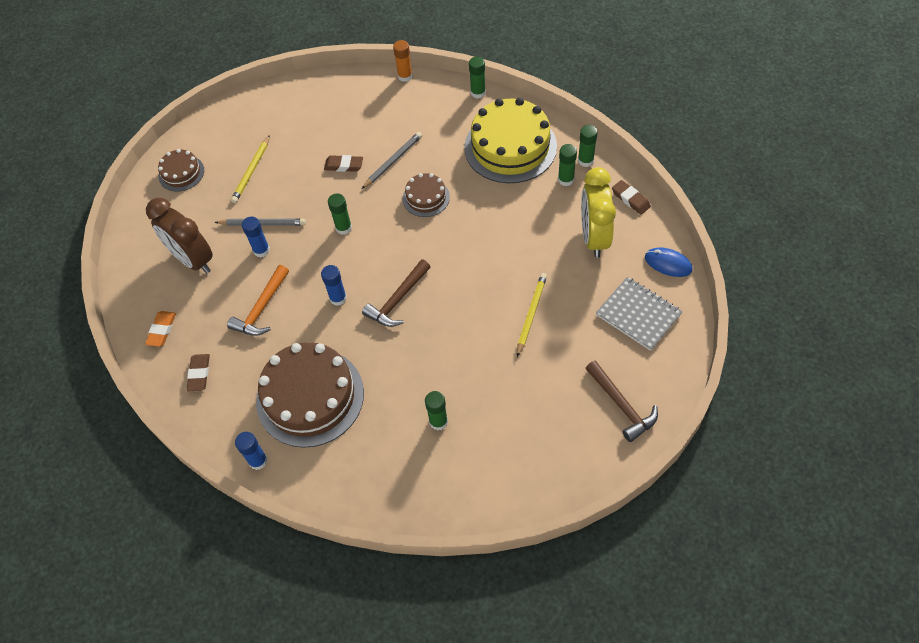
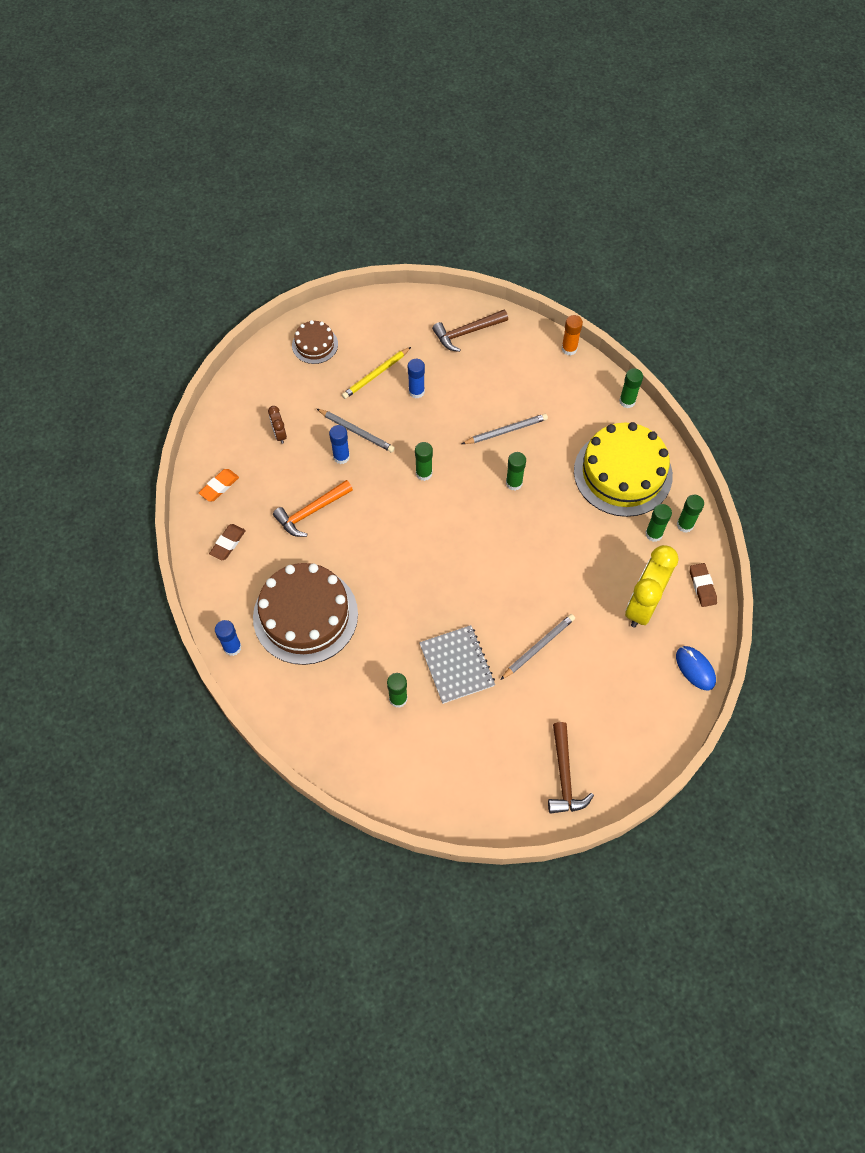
camera: 25 degrees right, 5 degrees up
(193, 260) = (279, 434): brown clock -> brown clock, size x0.46
(338, 298) = (380, 538): blue glue stick -> blue glue stick (416, 391)
(344, 165) = (459, 412): brown eraser -> none
(397, 300) = (430, 568): brown hammer -> brown hammer (466, 333)
(426, 198) = (514, 483): brown cake -> green glue stick
(531, 314) = (538, 647): yellow pencil -> grey pencil
(638, 314) = (635, 701): grey notebook -> grey notebook (457, 665)

